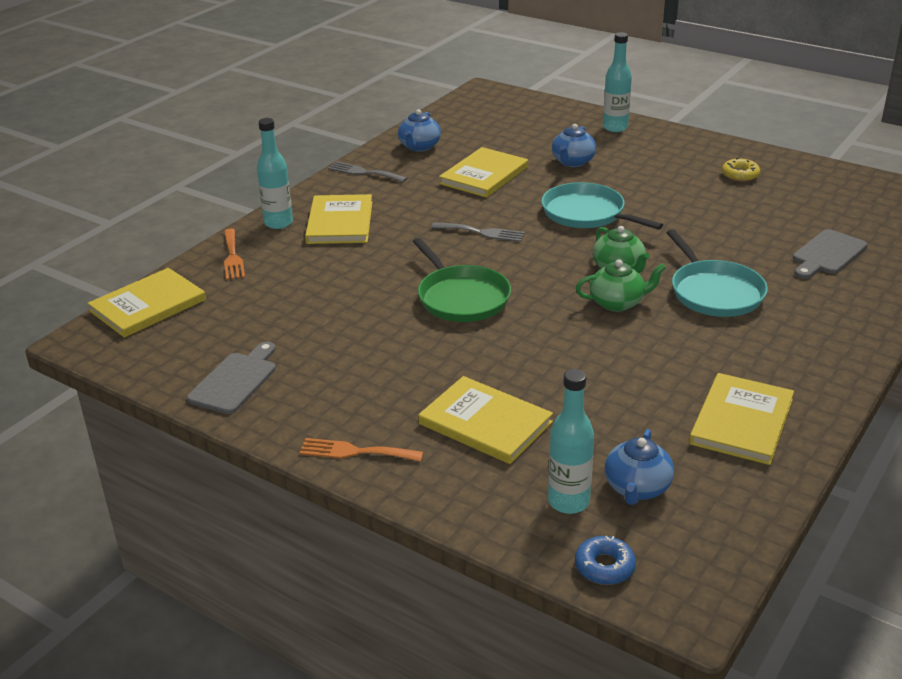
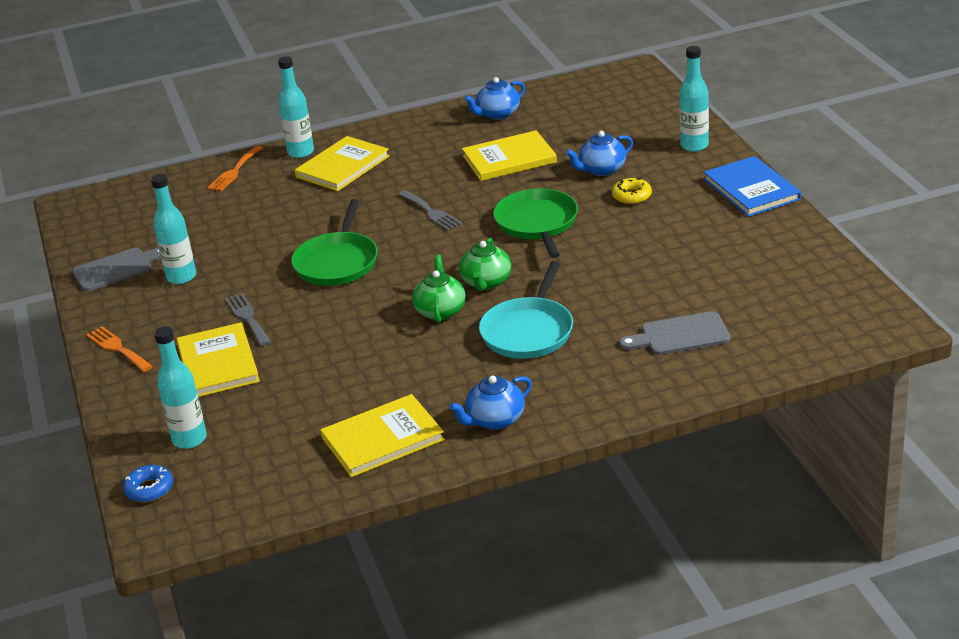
camera: 40 degrees right, 0 degrees up
(148, 305) = (137, 191): yellow book -> none
(322, 363) = (181, 277): none -> turquoise bottle
(364, 172) = (421, 126): grey fork -> grey fork (247, 318)
(586, 214) = (537, 224): turquoise pan -> green pan
(617, 303) = (440, 311): green teapot -> green teapot turned 120 degrees counterclockwise
(637, 488) = (242, 451): blue teapot -> blue teapot (495, 420)
(705, 144) = (751, 189): none -> blue book
(740, 175) = (731, 232): yellow donut -> yellow donut (631, 196)

